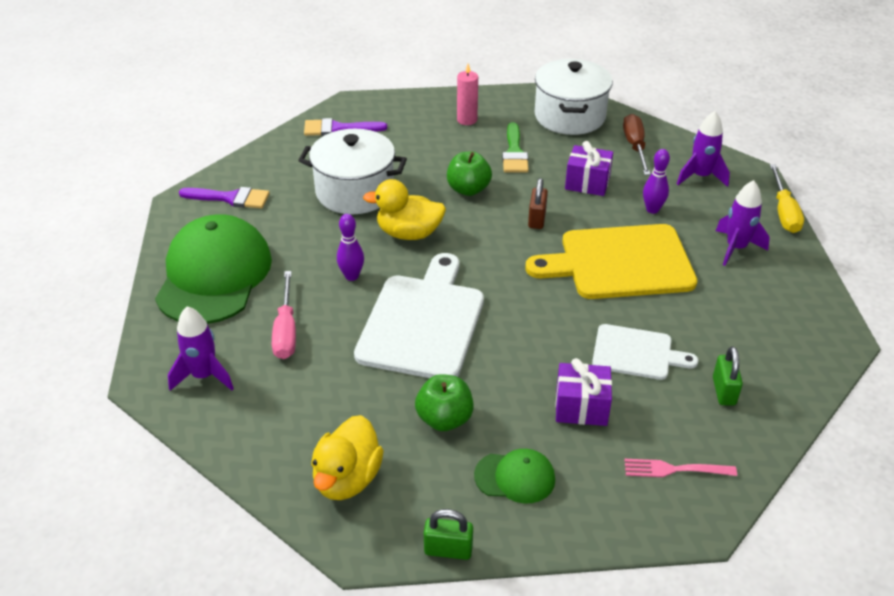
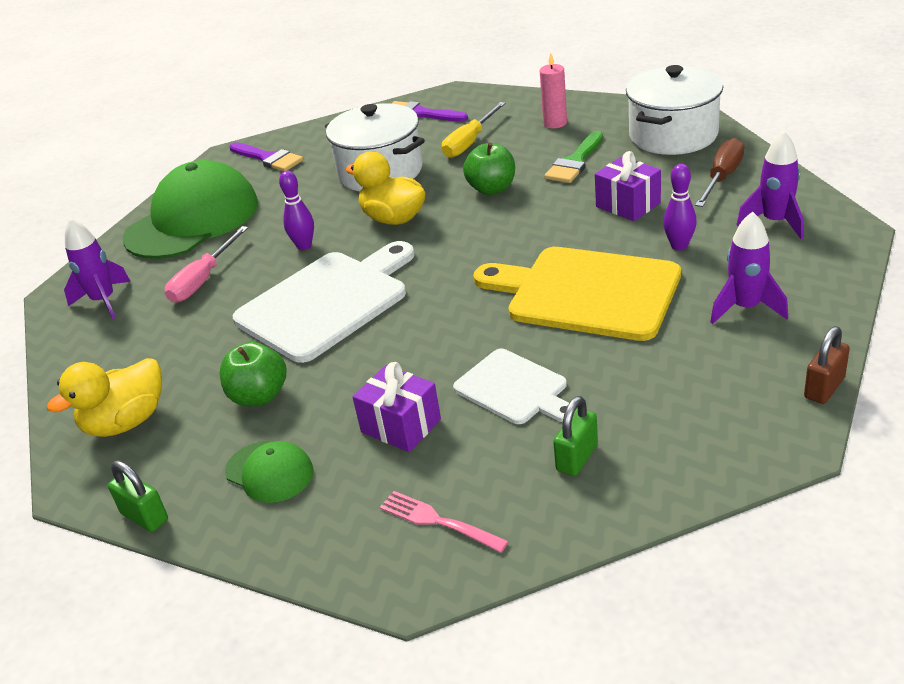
camera: 35 degrees right, 5 degrees down
(537, 219) = (536, 230): brown padlock -> brown padlock (824, 388)
(783, 212) = (852, 281): yellow screwdriver -> yellow screwdriver (469, 142)

